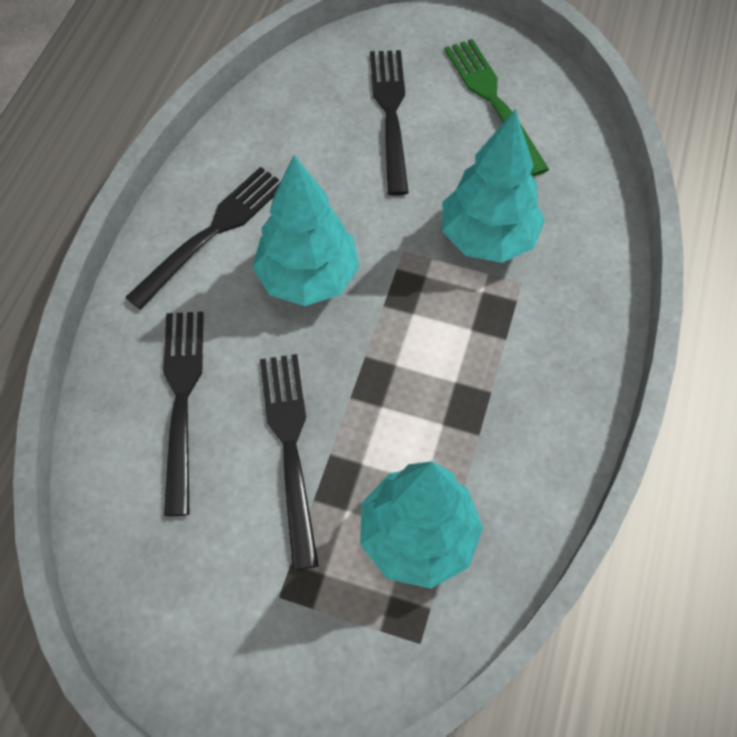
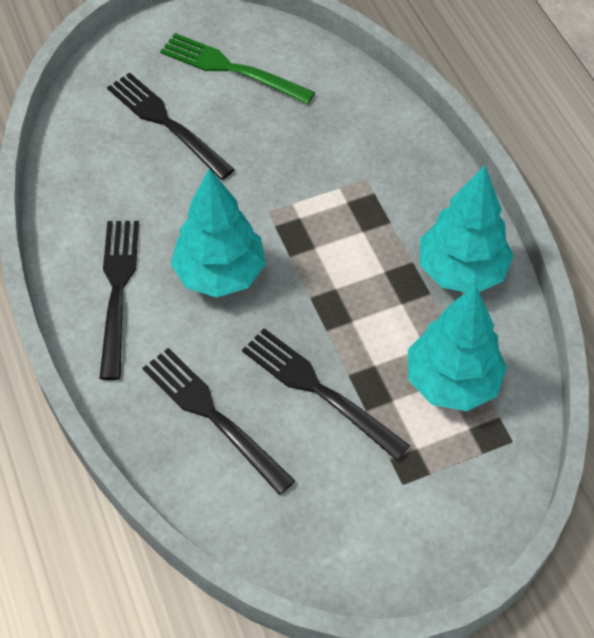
camera: 40 degrees left, 5 degrees down
(487, 238) = (316, 165): turquoise tree -> turquoise tree (461, 271)

